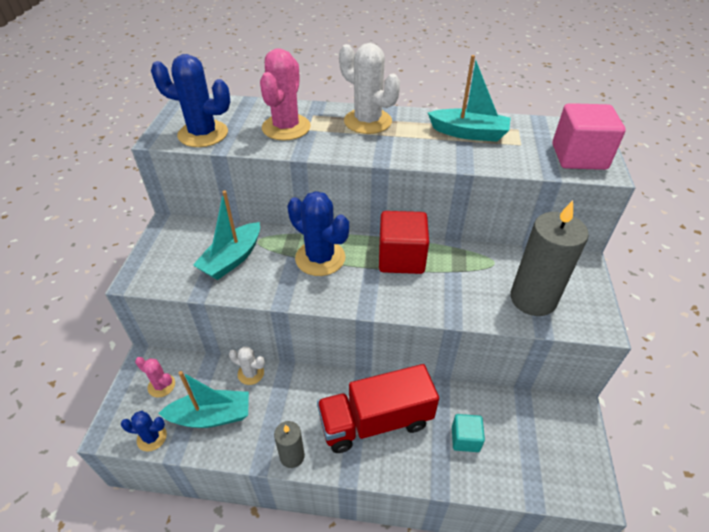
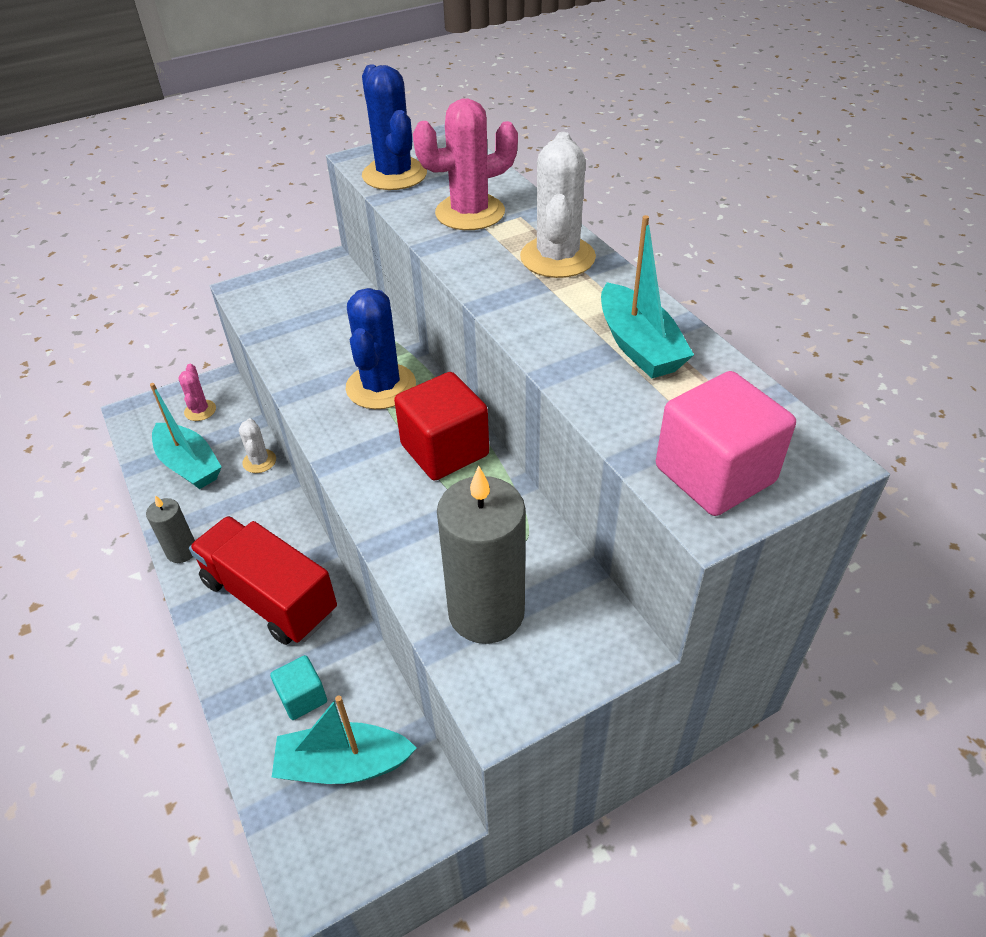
camera: 55 degrees right, 0 degrees up
(152, 437) = (141, 441): blue cactus -> none
(232, 259) = (321, 328): turquoise boat -> turquoise boat (343, 765)

